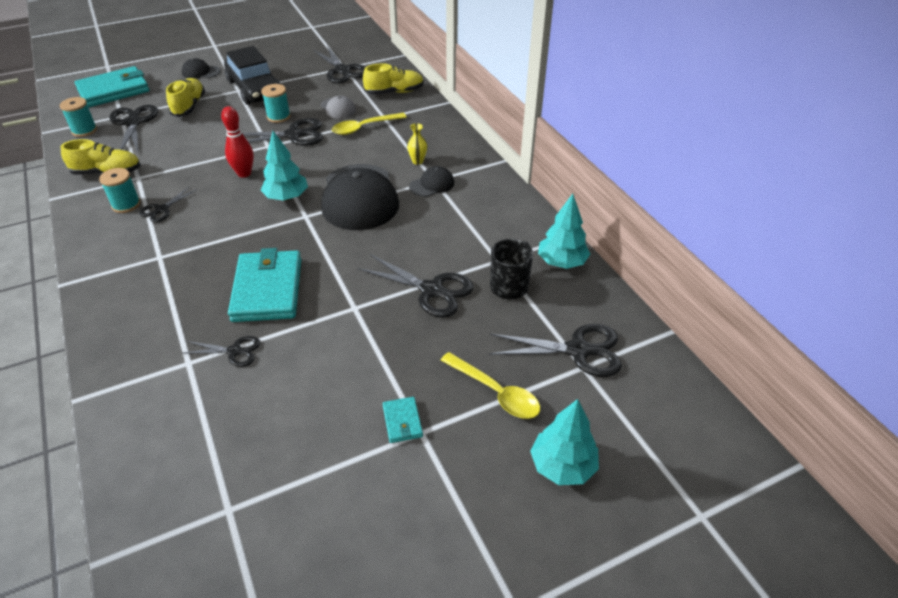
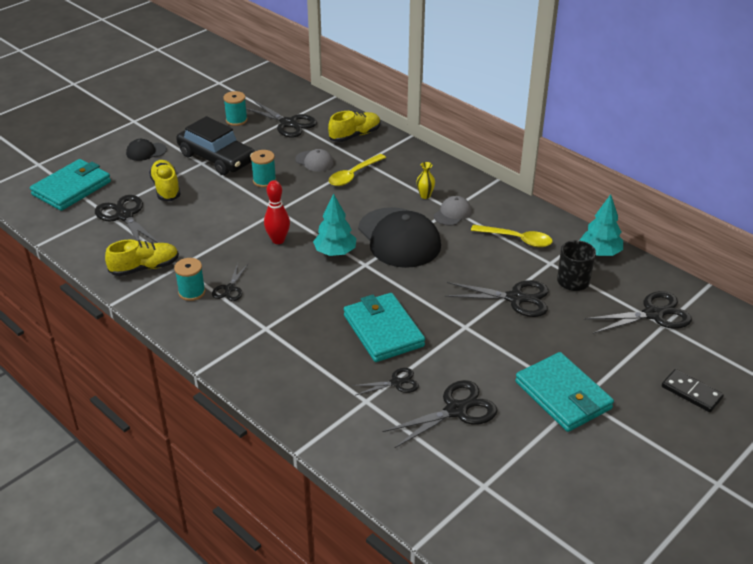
camera: 20 degrees left, 5 degrees down
(84, 130) = (81, 234): turquoise spool -> turquoise spool (236, 120)
(294, 135) = (294, 195): black scissors -> black scissors (456, 410)
(402, 421) = (563, 395): turquoise wallet -> turquoise wallet, size x2.23
(432, 184) = (452, 213): black cap -> grey cap
(496, 392) = (615, 358): yellow spoon -> yellow spoon (517, 239)
(562, 466) = (691, 392): turquoise tree -> black domino

